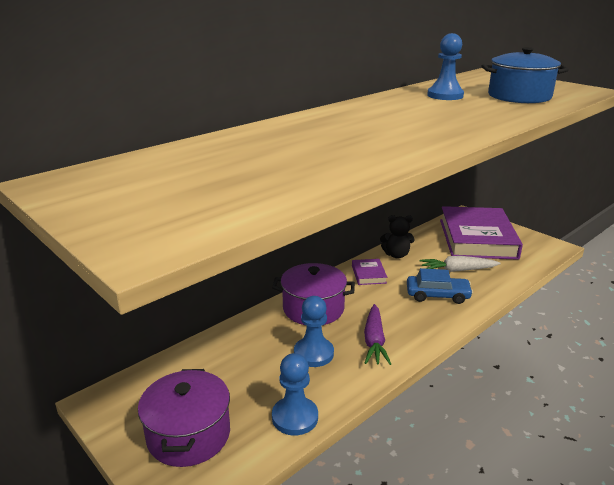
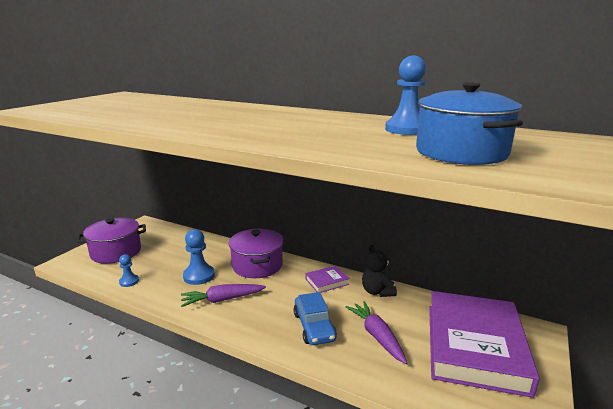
camera: 70 degrees right, 5 degrees down
(295, 417) = (129, 281): blue pawn -> blue pawn, size x0.58
(457, 270) = (376, 336): white carrot -> purple carrot
(477, 238) = (474, 346): purple book -> purple book turned 60 degrees counterclockwise

